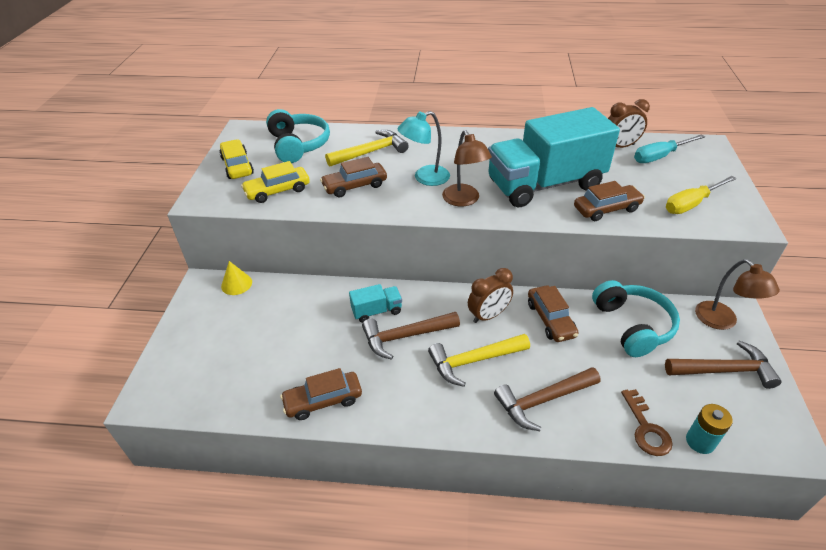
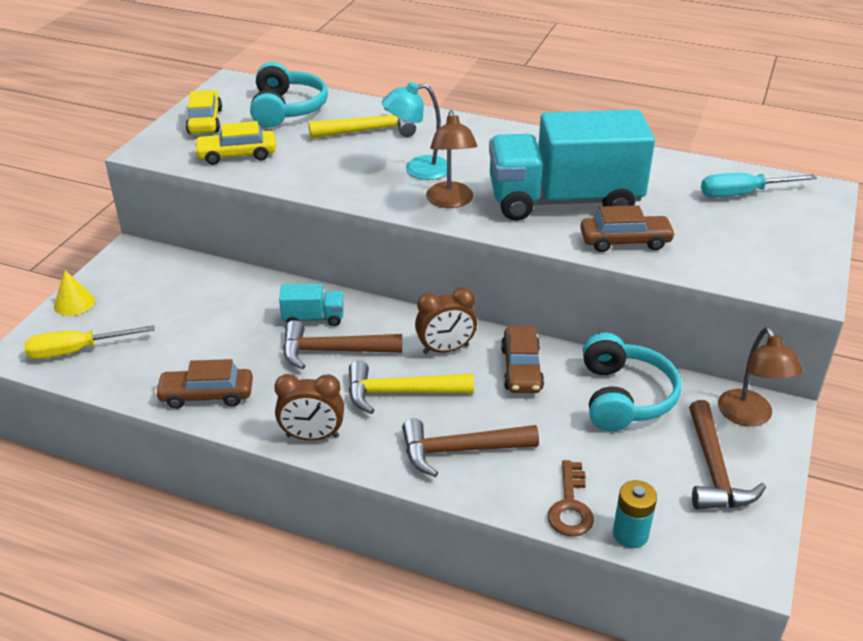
camera: 15 degrees right, 5 degrees down
(236, 284) = (167, 259): yellow cone -> yellow cone (74, 303)
(355, 186) = (328, 164): brown car -> none
(619, 146) = (695, 173): brown clock -> brown clock (312, 436)
(691, 204) = (743, 255): yellow screwdriver -> yellow screwdriver (77, 351)
(724, 370) = (713, 469): brown hammer -> brown hammer turned 75 degrees clockwise

